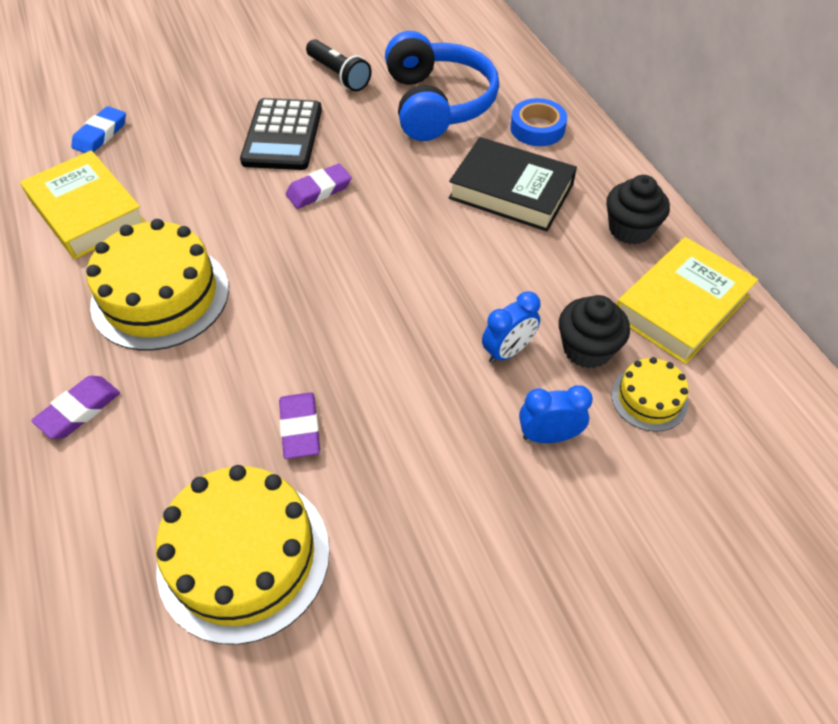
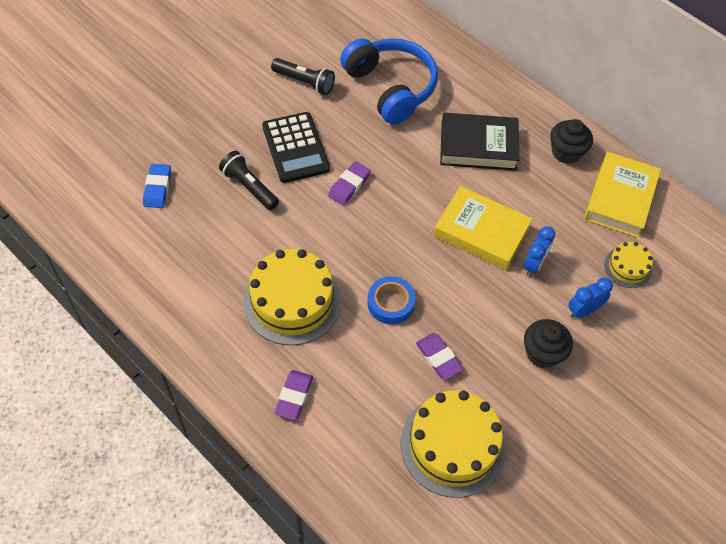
camera: 25 degrees left, 5 degrees up
(87, 211) = (194, 255): yellow book -> yellow book (481, 232)
(201, 160) = (249, 187): none -> black flashlight
(537, 128) = (470, 89): blue tape -> blue tape (390, 303)
(587, 349) = (579, 247): black cupcake -> black cupcake (542, 353)

